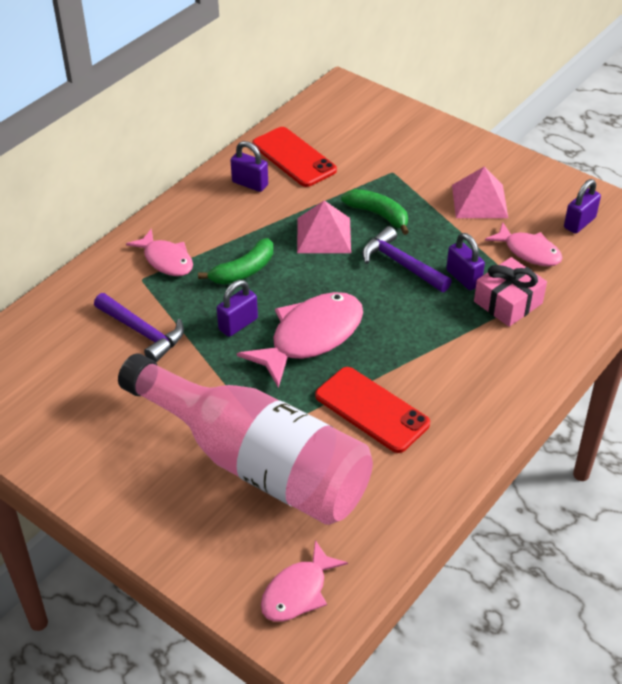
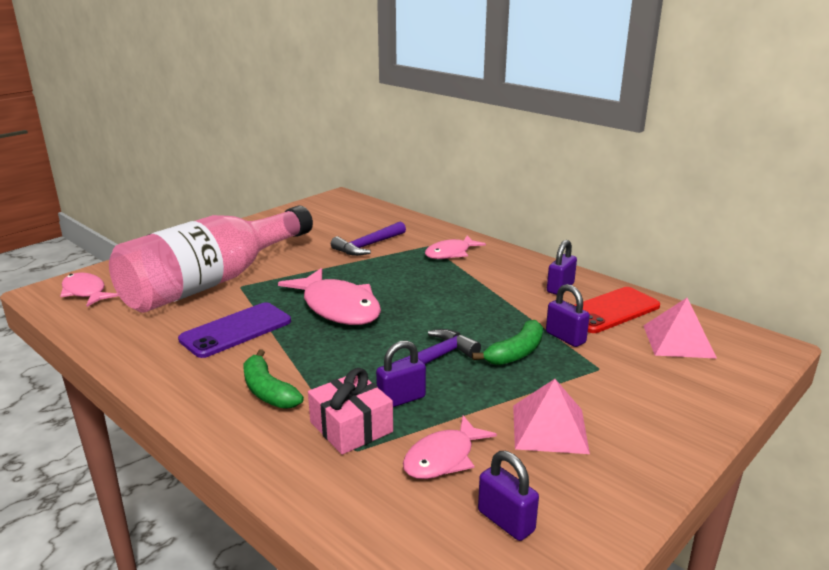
camera: 95 degrees right, 20 degrees down
(238, 324) = (365, 278): purple padlock -> purple padlock (565, 337)
(243, 271) = (432, 282): green banana -> green banana (268, 391)
(323, 235) = (481, 320): pink pyramid -> pink pyramid (678, 341)
(371, 410) = (236, 330): red phone -> purple phone

